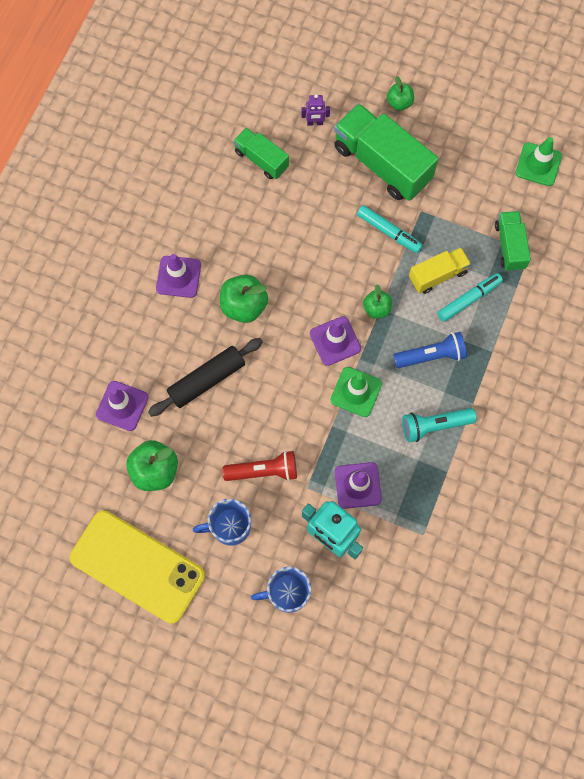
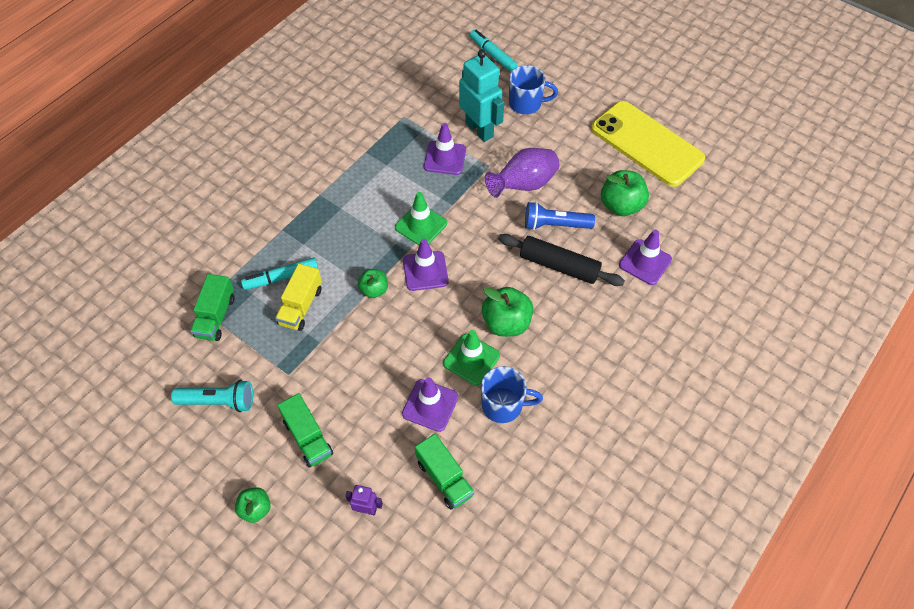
camera: 165 degrees left, 15 degrees down
(178, 277) = (568, 368): purple traffic cone -> purple traffic cone (430, 405)
(206, 380) = (559, 266): black rolling pin -> black rolling pin turned 45 degrees clockwise
(230, 526) = (563, 153): blue mug -> blue mug (503, 405)
(263, 471) = (523, 185): red flashlight -> purple vase
(382, 163) = (308, 438): green truck -> green truck, size x0.55
(388, 232) = (332, 360): turquoise marker -> turquoise marker (492, 55)
(431, 355) = (339, 238): blue flashlight -> blue flashlight (555, 225)
(434, 425) = (361, 185): turquoise flashlight -> turquoise flashlight (218, 401)
(437, 275) = (301, 306): yellow truck -> yellow truck turned 60 degrees counterclockwise
(538, 164) = (138, 393): green traffic cone -> green traffic cone (471, 359)

